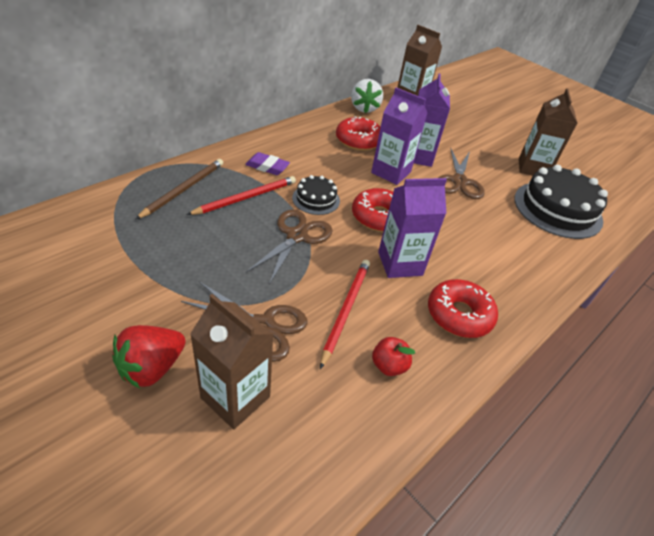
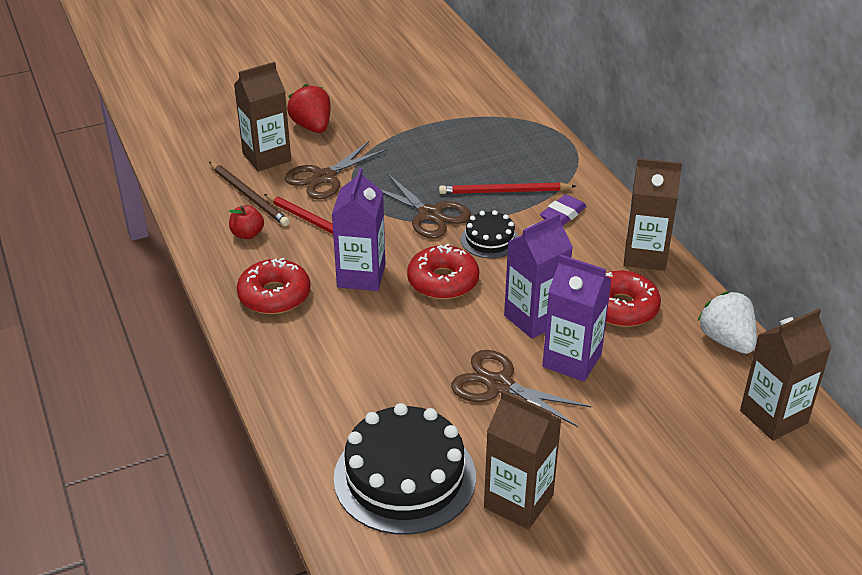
camera: 115 degrees right, 5 degrees down
(184, 189) = (528, 155): brown pencil -> brown pencil (249, 196)
(246, 198) = (504, 191): red pencil -> red pencil turned 105 degrees clockwise
(300, 133) = (645, 256): none -> brown carton
(364, 108) = (726, 340): white strawberry -> white strawberry turned 45 degrees clockwise

